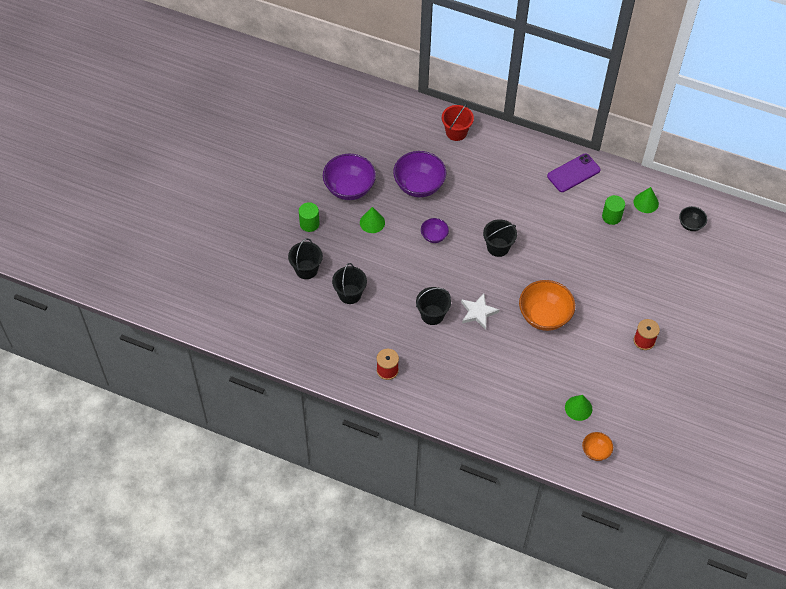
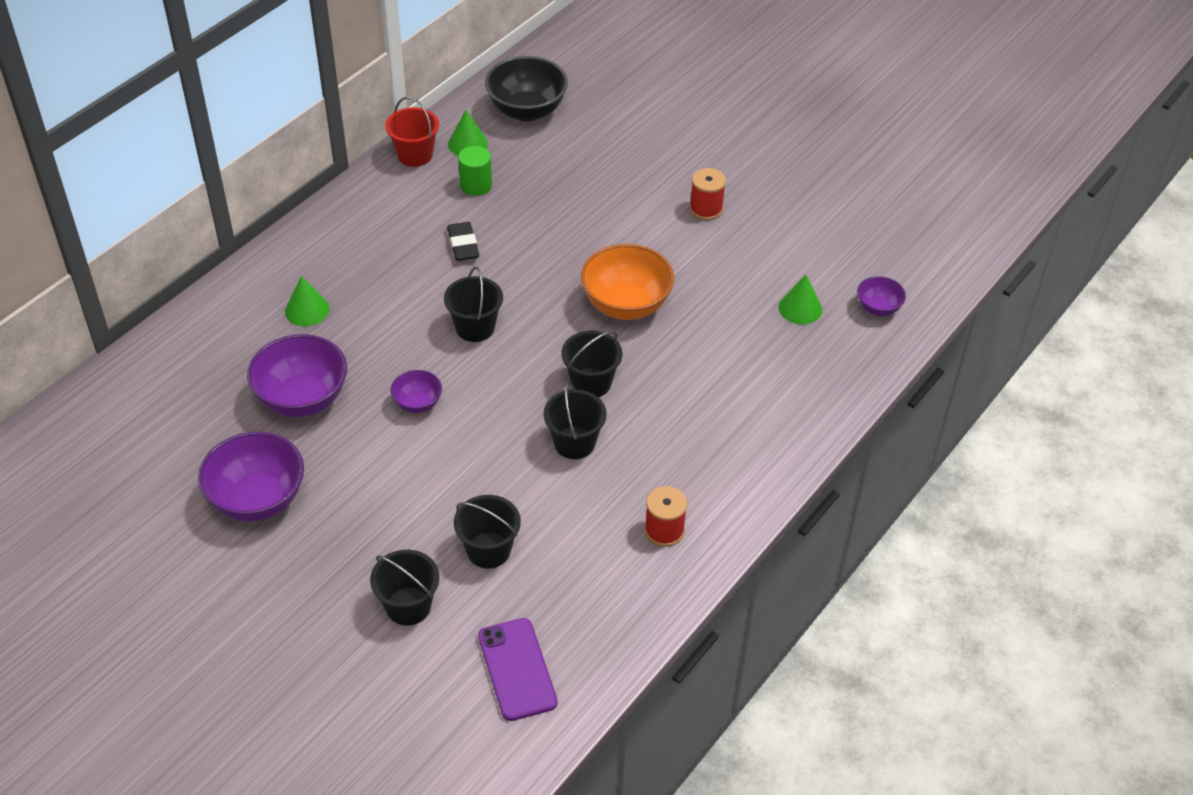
camera: 75 degrees left, 10 degrees down
(309, 223) = (307, 579): green cylinder -> none
(372, 222) = (349, 483): green cone -> green cone (307, 310)
(456, 132) = (216, 323): red bucket -> red bucket (415, 155)
(478, 312) = (591, 383): white star -> black bucket
(559, 224) = (463, 244): none -> black eraser
(573, 173) = (375, 205): purple phone -> purple phone (517, 669)
(596, 451) = (878, 308): orange bowl -> purple bowl
(690, 224) = (526, 110): black bowl -> black bowl, size x1.91

